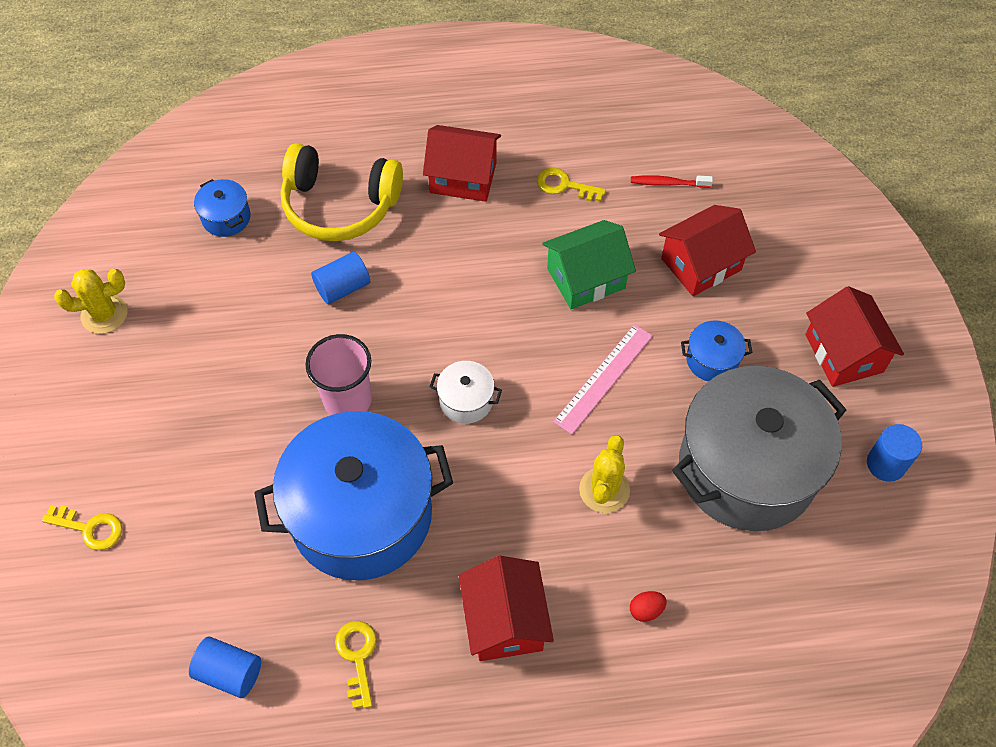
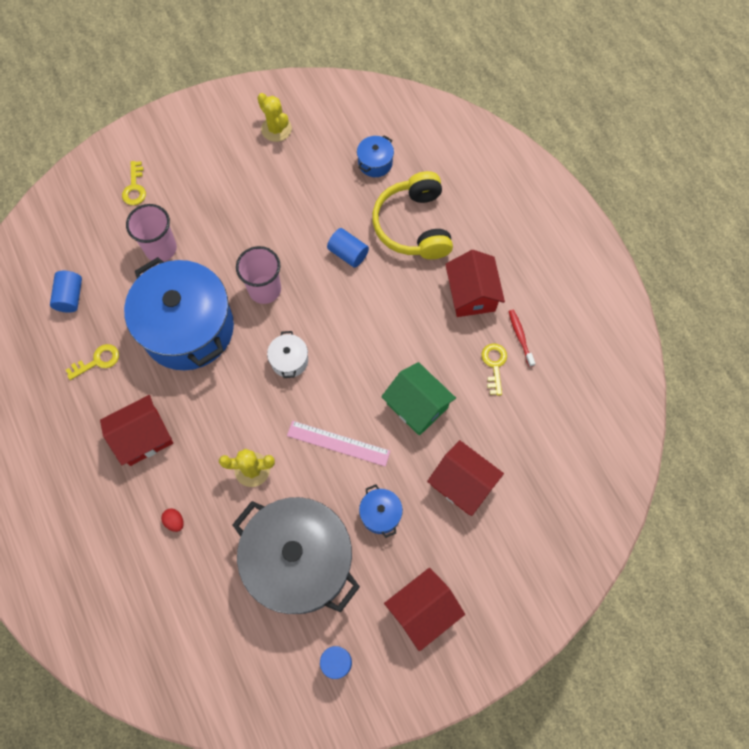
camera: 70 degrees right, 10 degrees up
(214, 518) = (161, 248): none -> pink cup
(668, 183) = (529, 438): red toothbrush -> red toothbrush (520, 337)

